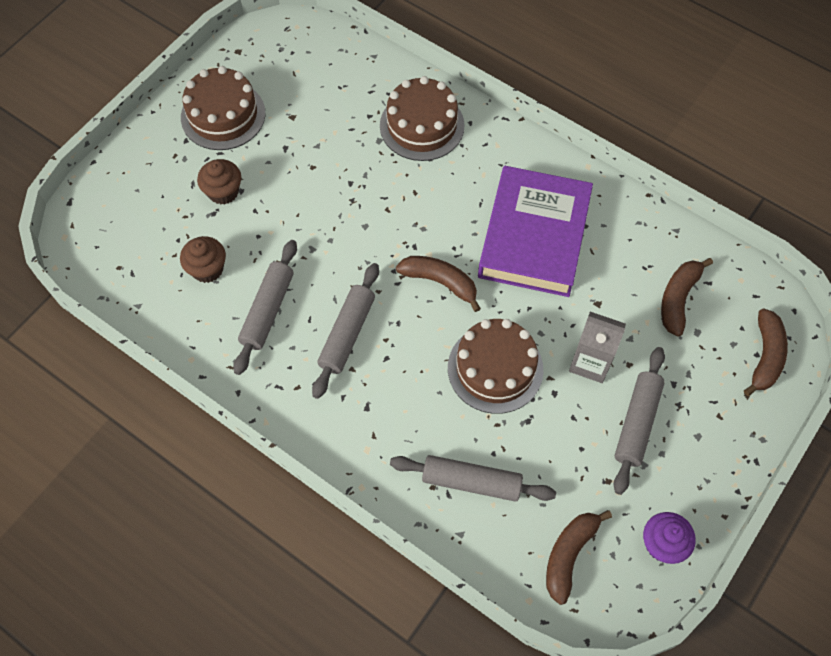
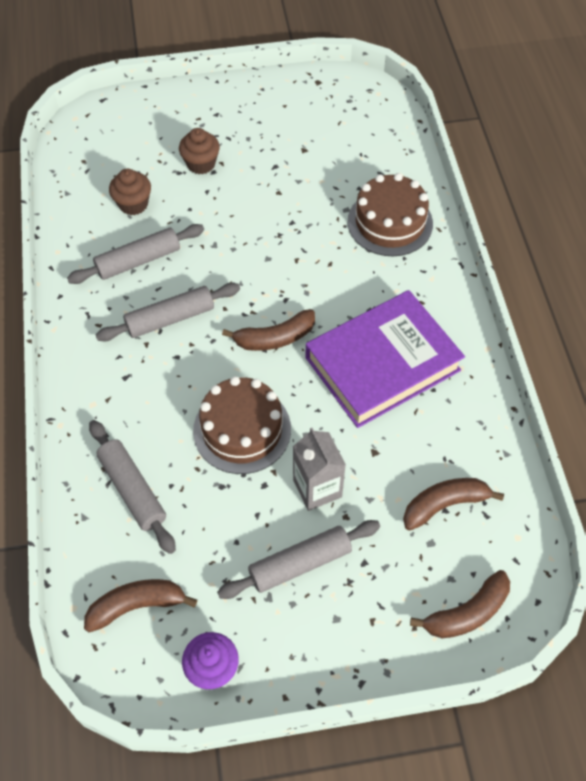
camera: 45 degrees right, 5 degrees down
(223, 115) = (259, 115): brown cake -> none
(440, 282) = (274, 338): brown banana -> brown banana turned 90 degrees clockwise

